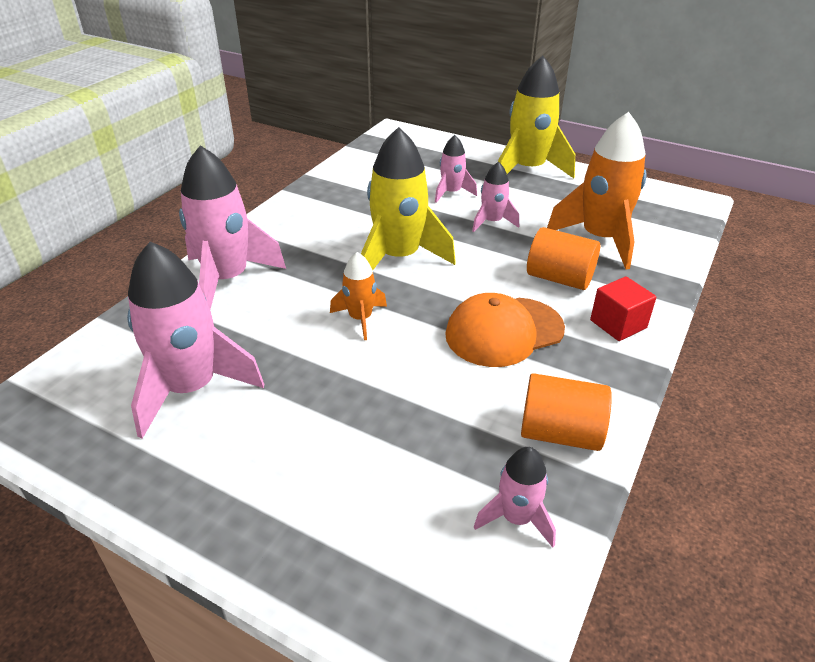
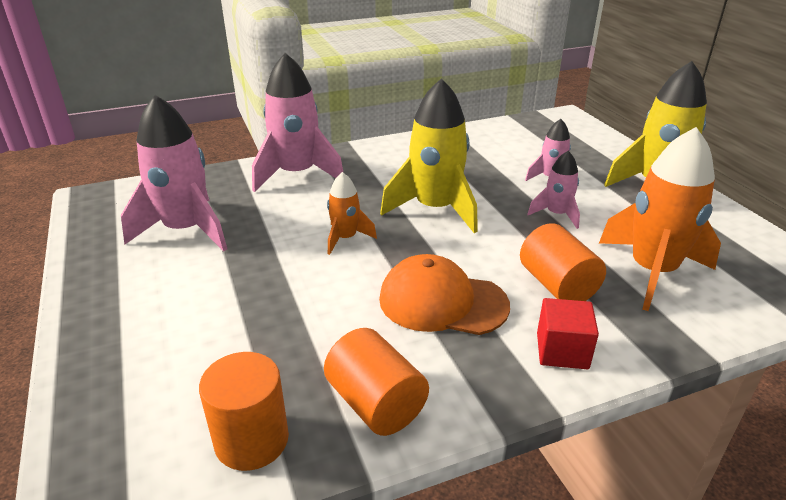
camera: 40 degrees right, 5 degrees down
(516, 518) = (252, 440): pink rocket -> orange cylinder

